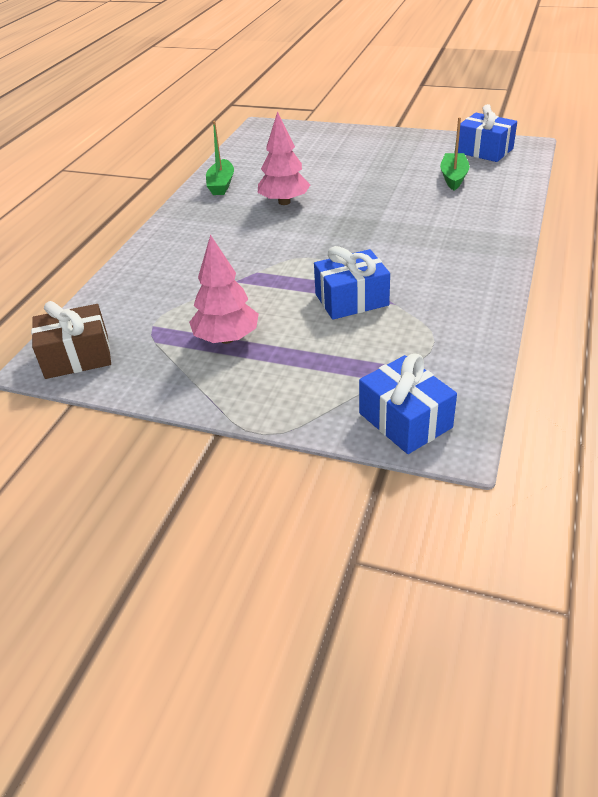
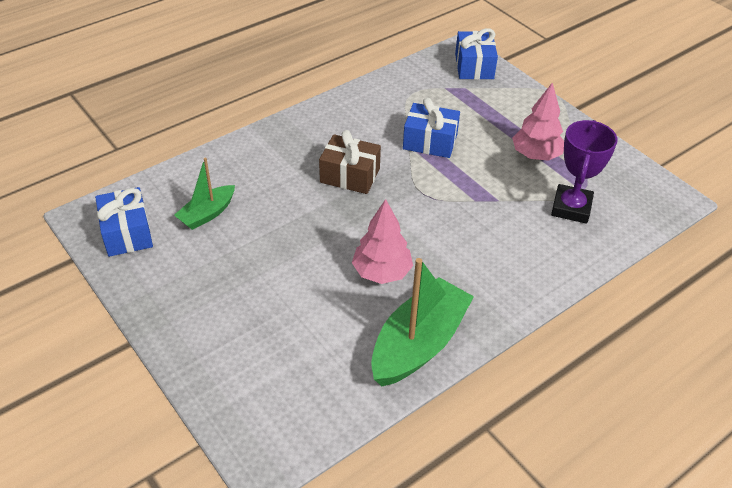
camera: 150 degrees left, 5 degrees up
(77, 356) = (648, 192): brown gift -> brown gift (350, 175)
(157, 306) = (571, 208): none -> purple trophy
(221, 185) = (419, 344): green boat -> green boat, size x1.78

